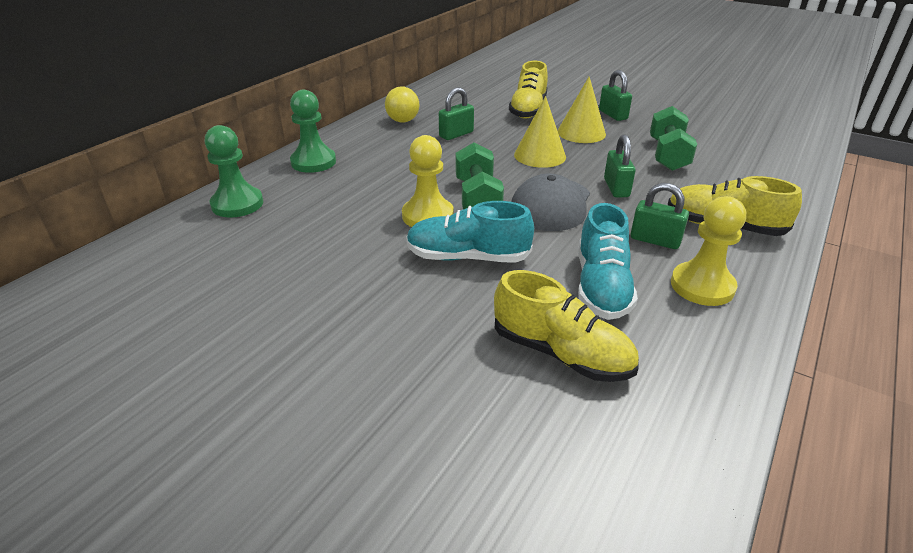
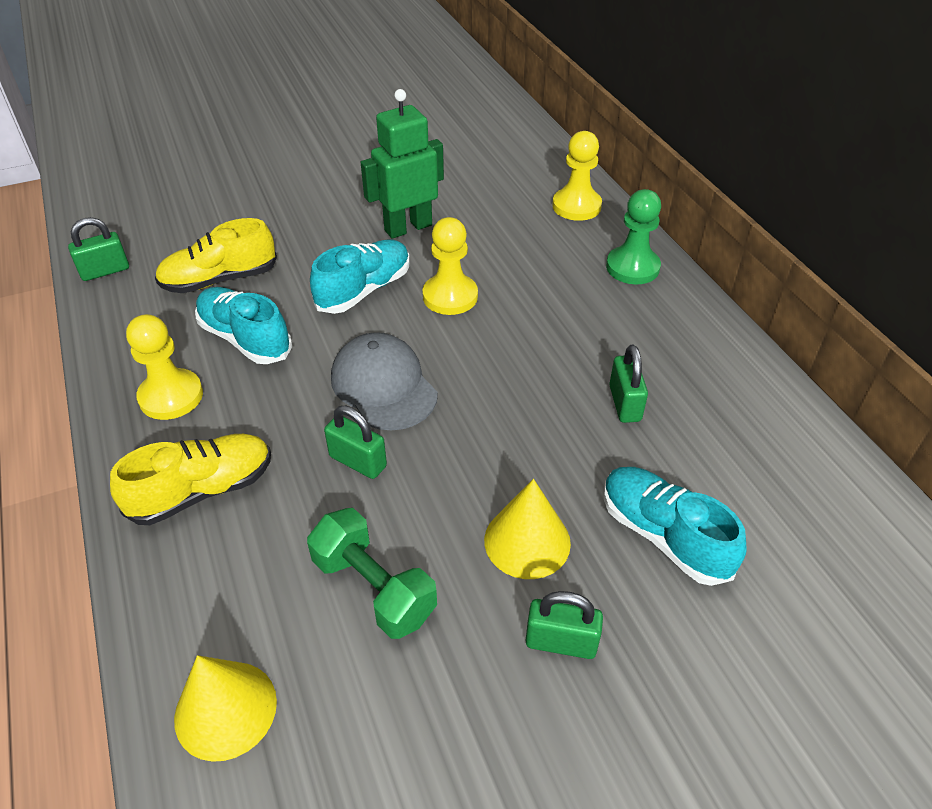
camera: 125 degrees right, 10 degrees up
(237, 204) = (576, 206): green pawn -> yellow pawn
(349, 276) = (408, 227): none -> green robot
(403, 121) = (710, 375): yellow ball -> none
(477, 198) = (448, 341): green dumbbell -> none
(528, 109) = (664, 535): yellow shoe -> turquoise shoe
(540, 155) = (496, 447): yellow cone -> yellow cone (225, 709)
(655, 240) = (250, 417): green padlock -> green padlock (105, 271)

